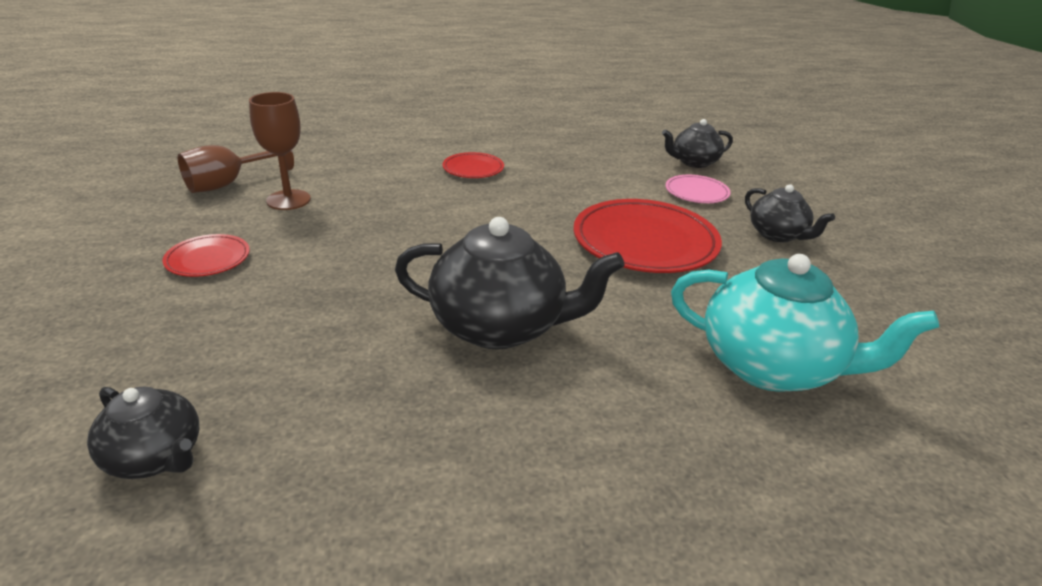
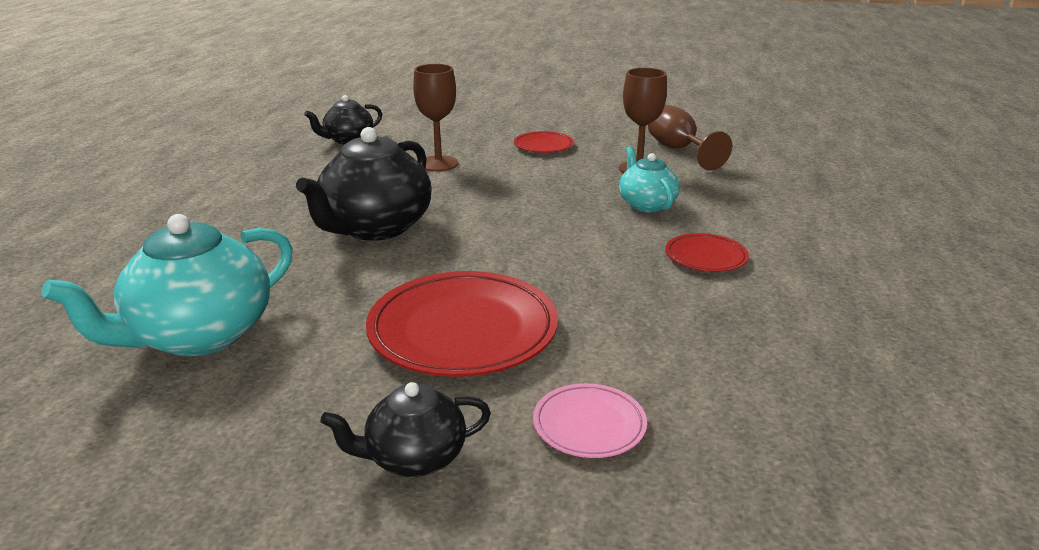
camera: 110 degrees right, 5 degrees down
(281, 327) = (438, 164): none -> brown goblet
(381, 192) = (646, 204): none -> turquoise teapot
(694, 162) = (725, 471): black teapot -> none

